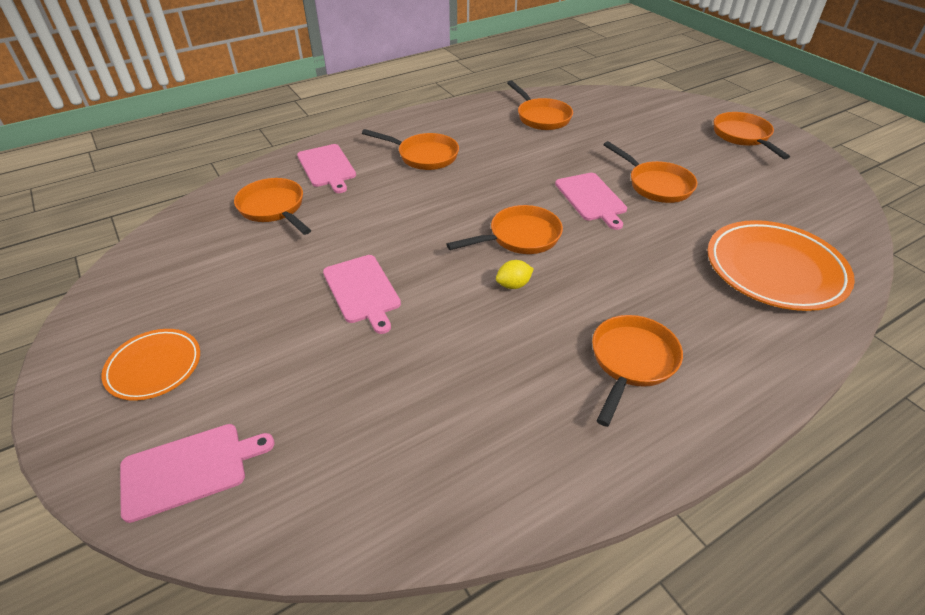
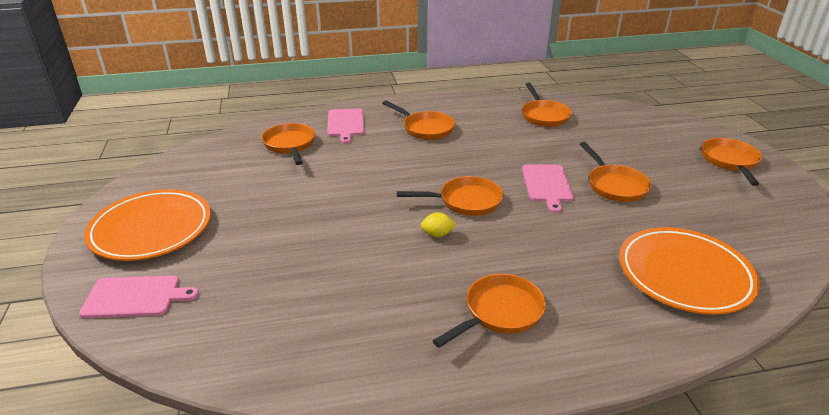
camera: 20 degrees right, 10 degrees down
(154, 367) = (151, 229): orange plate -> orange plate, size x1.74
(362, 291) = (319, 213): pink cutting board -> none

